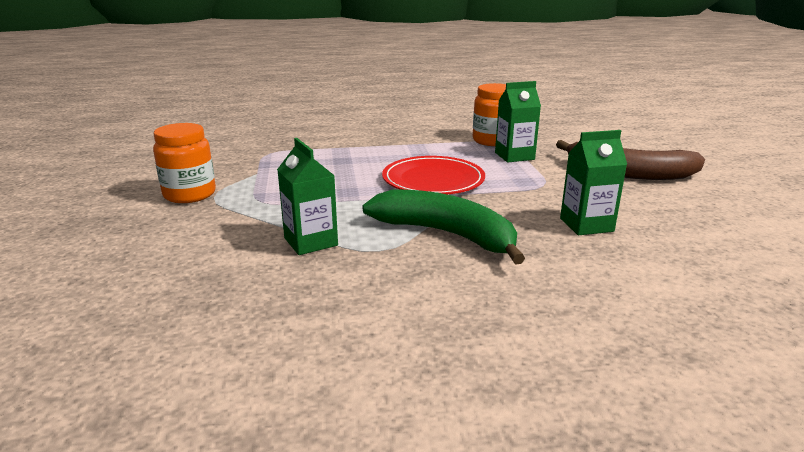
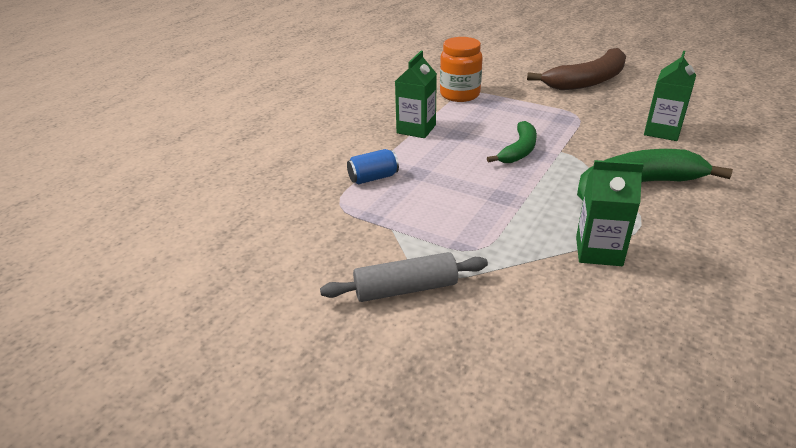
camera: 50 degrees left, 10 degrees up
(190, 194) = (405, 289): orange jar -> grey rolling pin
(316, 152) = (373, 178): none -> blue can
(433, 180) = (519, 150): red plate -> green banana
(514, 156) = (505, 101): green carton -> green carton (416, 129)

